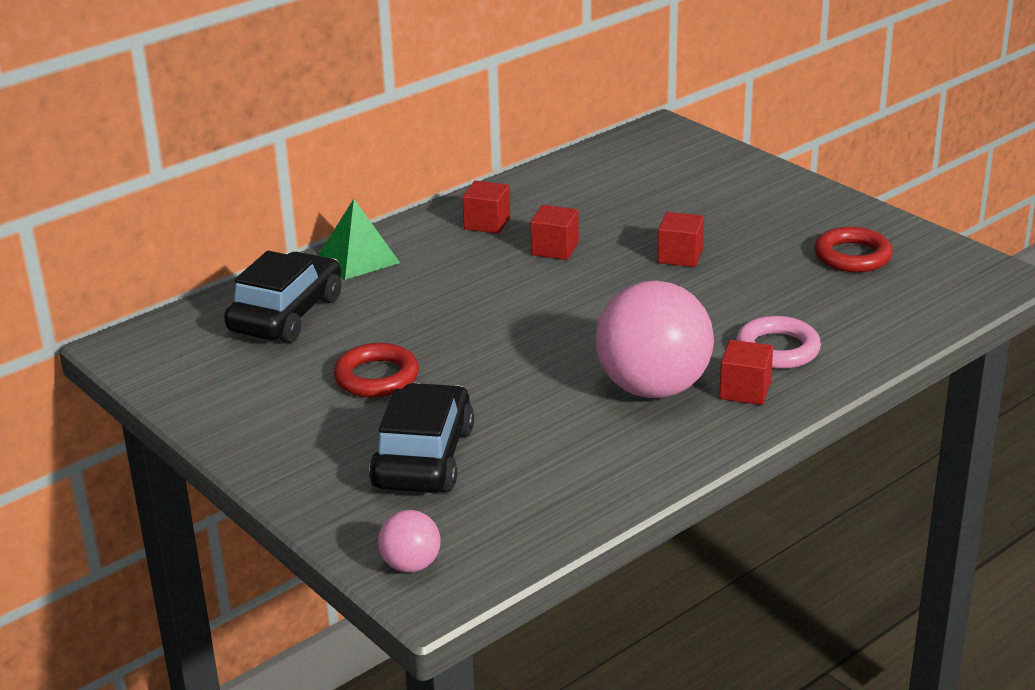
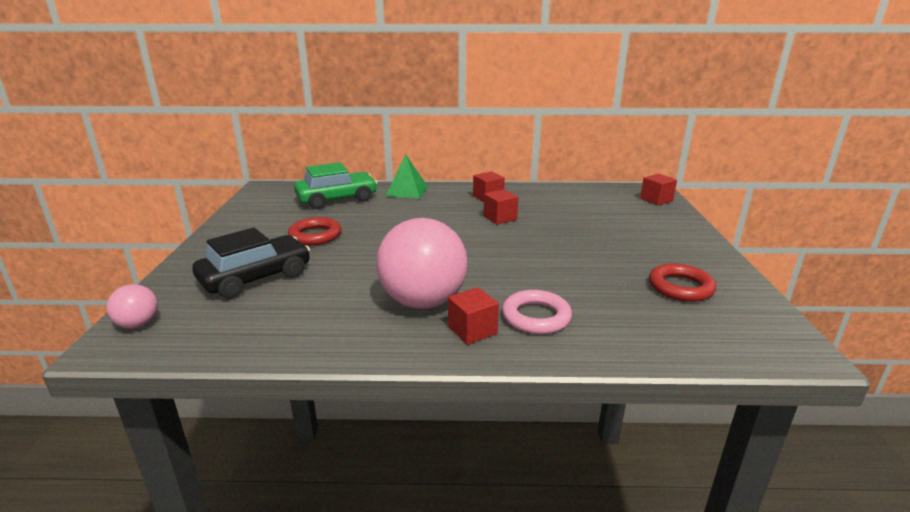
camera: 40 degrees right, 5 degrees down
(286, 314) = (337, 199): black car -> green car
(680, 256) = (562, 245): red cube -> red cube (656, 200)

